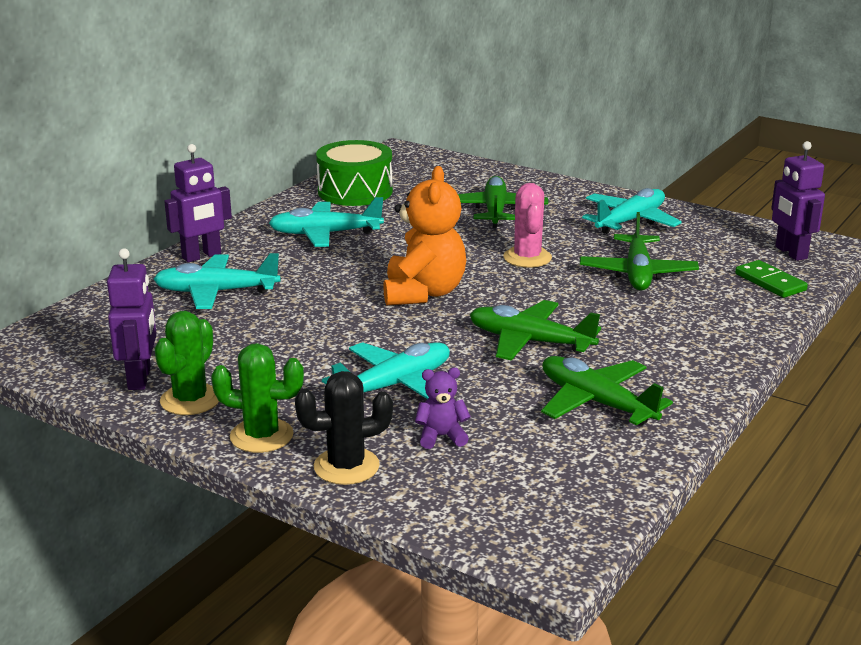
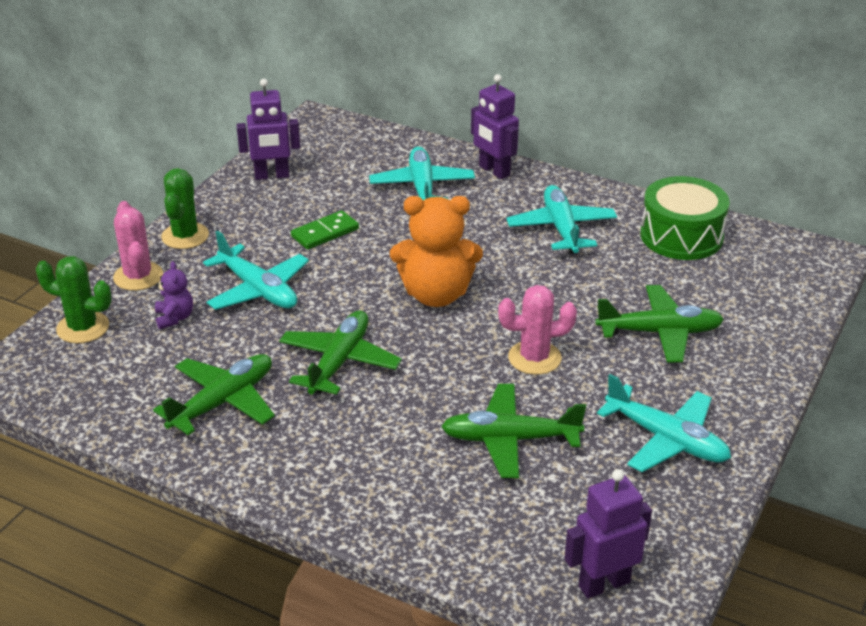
camera: 85 degrees right, 10 degrees up
(190, 400) = (239, 200): green cactus -> green cactus (83, 328)
(346, 466) = (138, 276): black cactus -> pink cactus
(770, 282) = (506, 552): green domino -> green domino (325, 233)

